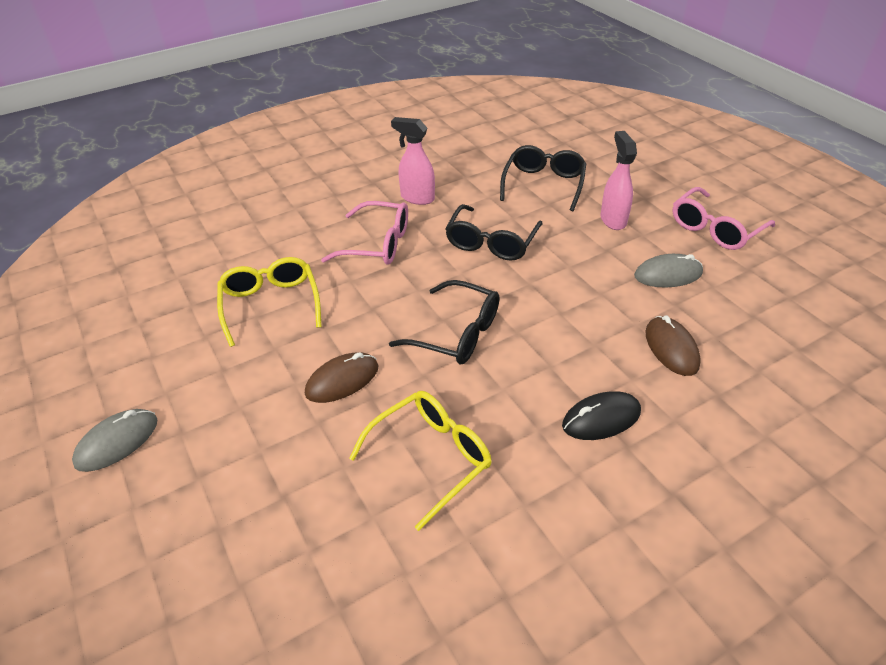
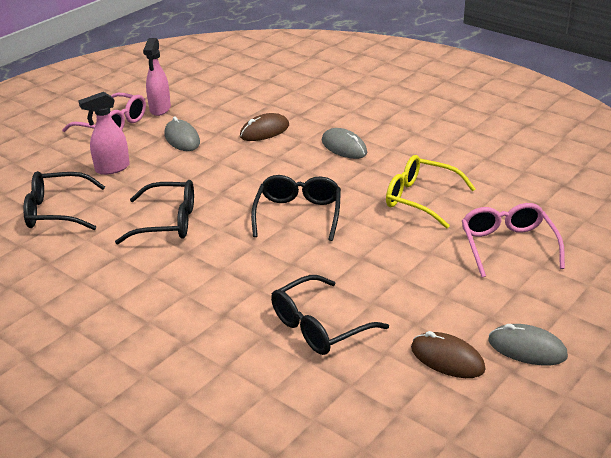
camera: 110 degrees left, 10 degrees down
(271, 304) = (319, 327): yellow glasses -> black glasses
(342, 380) = (382, 254): brown mouse -> brown mouse (447, 359)
(378, 244) = (194, 288): pink glasses -> pink glasses (507, 245)
(417, 198) = (100, 285): pink spray bottle -> pink spray bottle (160, 109)
(601, 418) = (344, 147): black mouse -> grey mouse

